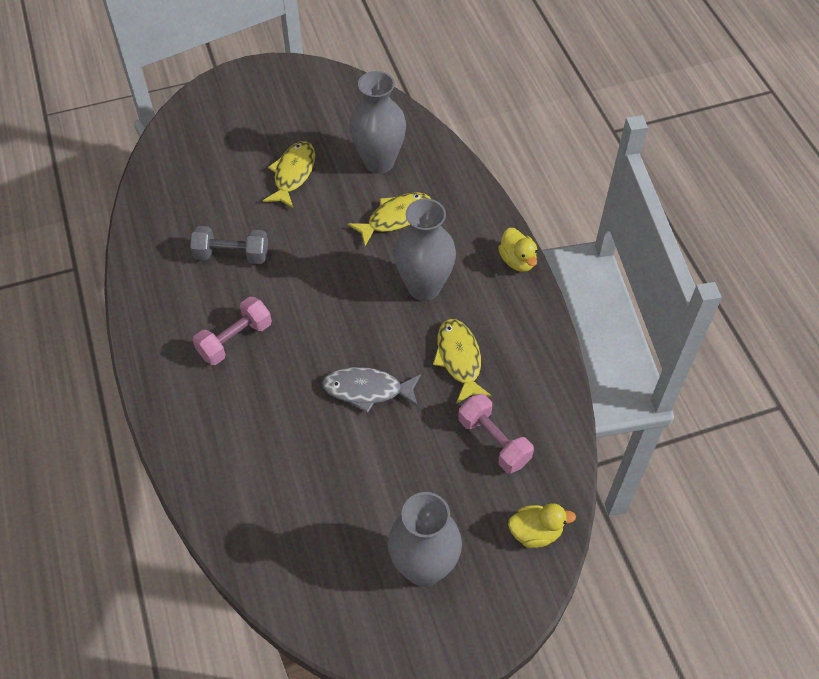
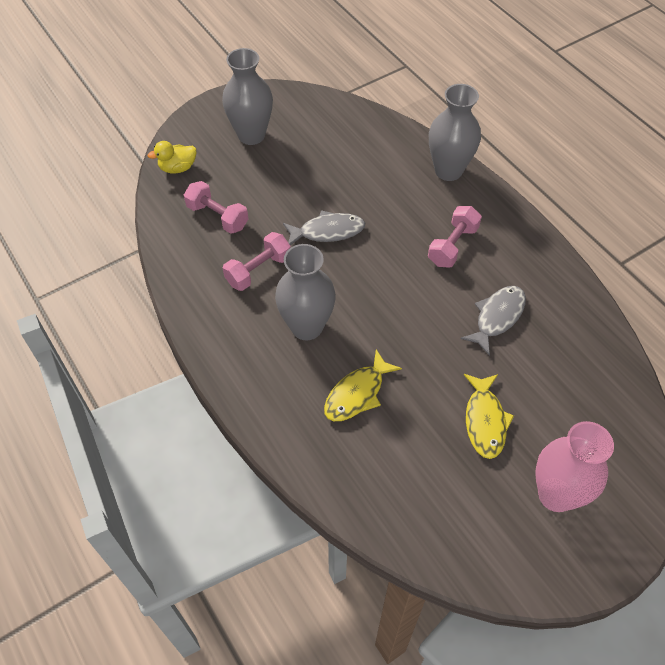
camera: 165 degrees right, 0 degrees up
(232, 255) = (497, 317): grey dumbbell -> grey fish
(266, 115) = (556, 495): none -> pink vase
(379, 162) = (399, 460): grey vase -> grey vase (448, 170)
(459, 359) = (258, 270): yellow fish -> pink dumbbell
(517, 261) = (222, 374): yellow duck -> none

